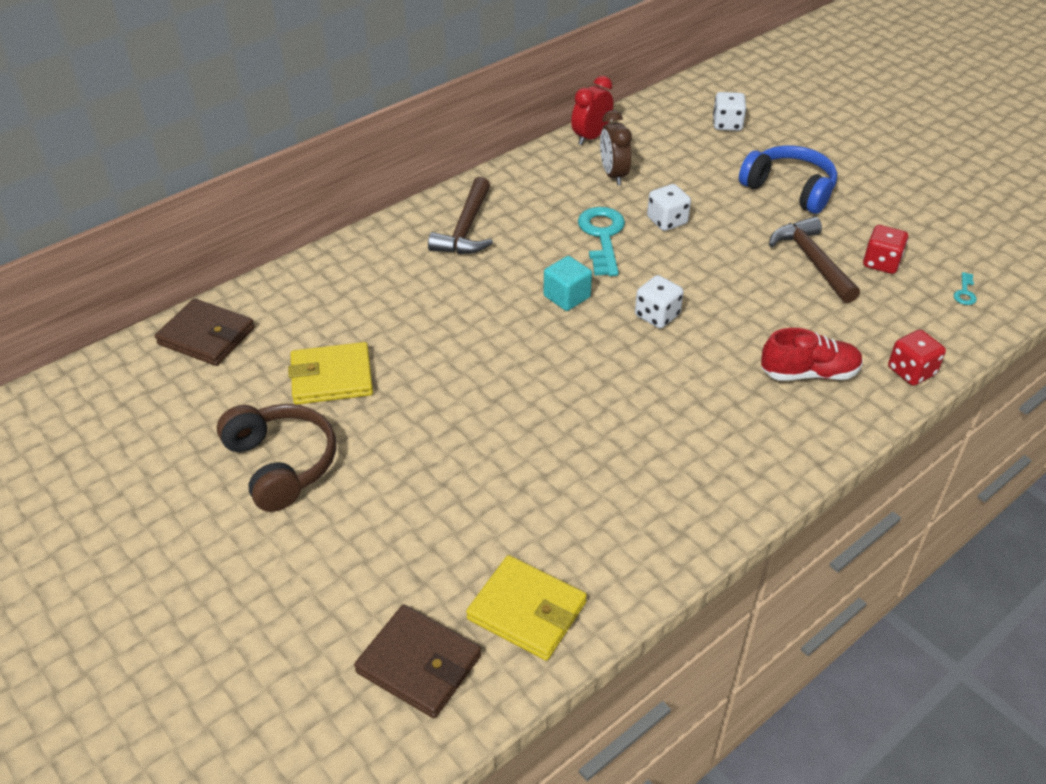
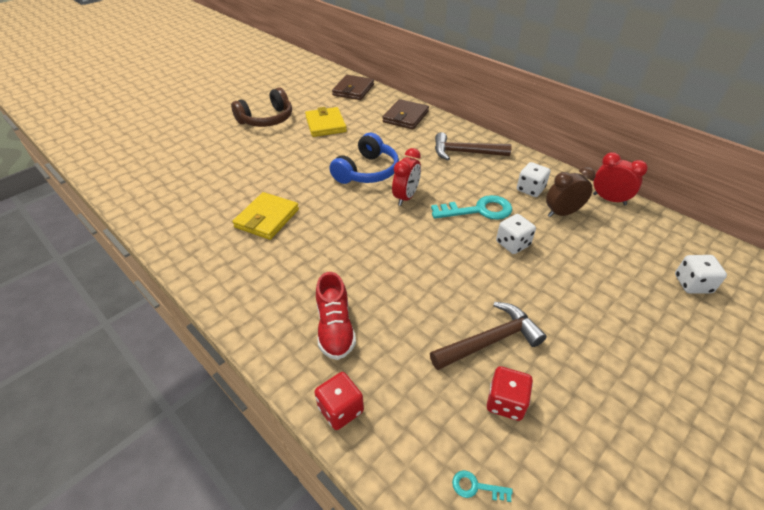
camera: 85 degrees right, 0 degrees up
(419, 664) = (138, 168): brown wallet -> brown wallet (405, 117)
(527, 611) = (155, 197): yellow wallet -> yellow wallet (267, 218)
(567, 297) = (406, 197): turquoise cube -> red clock
(657, 315) = (394, 240): white dice -> white dice (530, 189)
(789, 189) = (602, 329): blue headphones -> blue headphones (367, 171)

